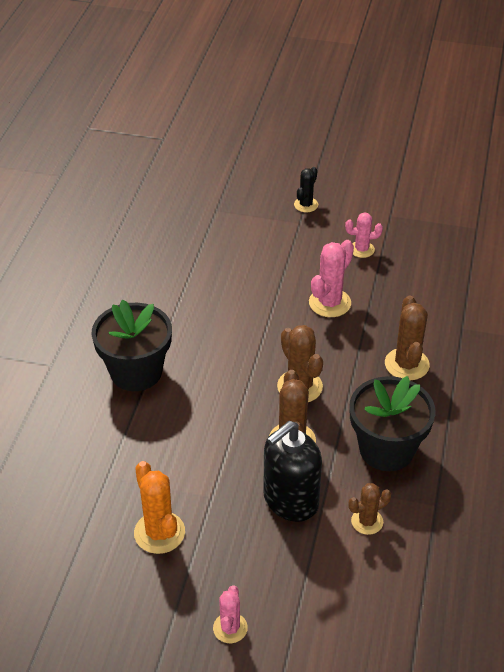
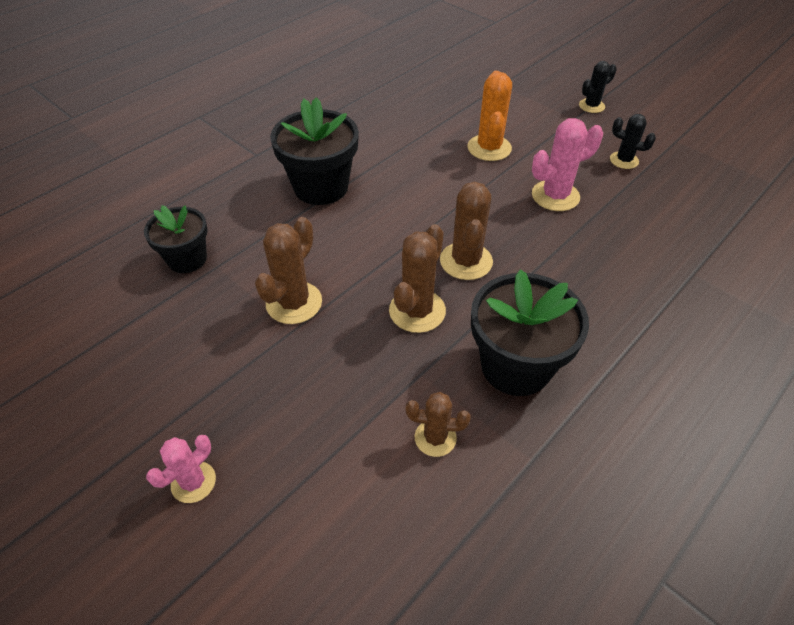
camera: 30 degrees right, 5 degrees up
(77, 482) = (187, 259): none -> black flower pot
(159, 532) = (214, 341): orange cactus -> orange cactus (489, 148)
(290, 501) = (368, 372): black soap dispenser -> none
(361, 249) = (624, 160): pink cactus -> black cactus
(406, 364) = (601, 286): brown cactus -> brown cactus (294, 303)

